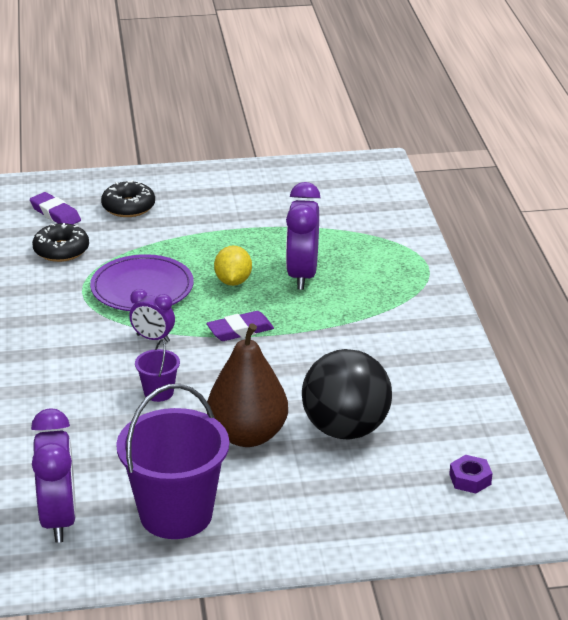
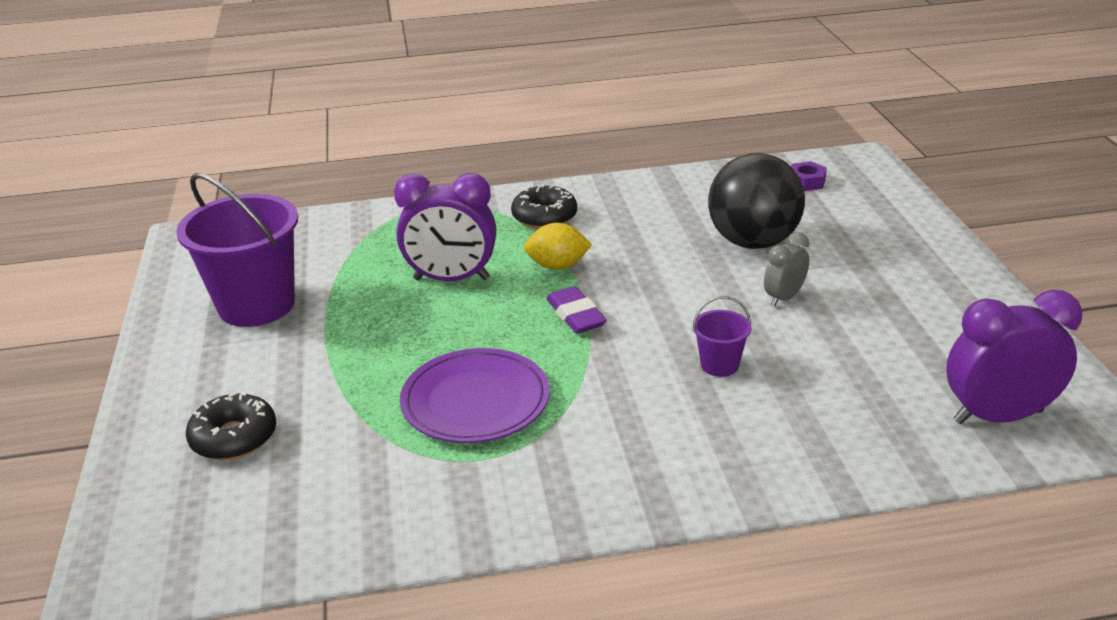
camera: 90 degrees left, 0 degrees up
(55, 214) = (231, 519): purple eraser -> none
(61, 250) = (356, 496): black donut -> black donut (544, 217)
(153, 338) = (600, 380): purple clock -> none
(176, 514) = (941, 334): purple bucket -> purple bucket (256, 305)
(233, 281) = (462, 327): yellow lemon -> yellow lemon (557, 266)
(247, 435) = (784, 298): brown pear -> grey clock

